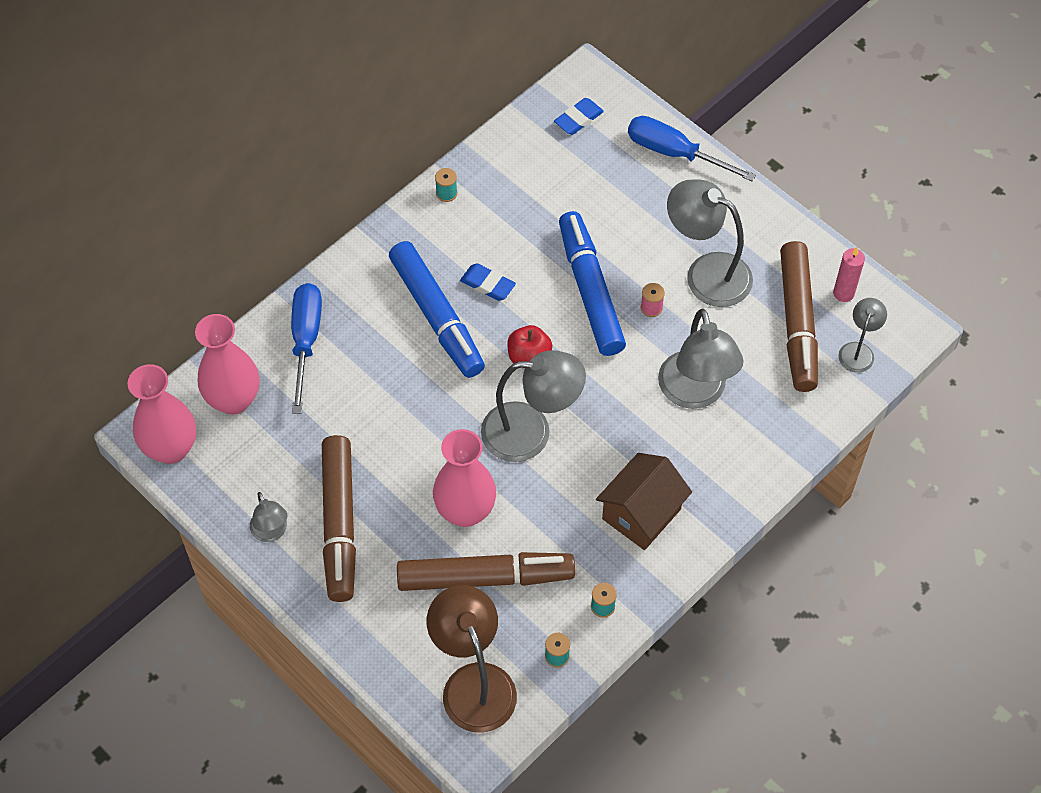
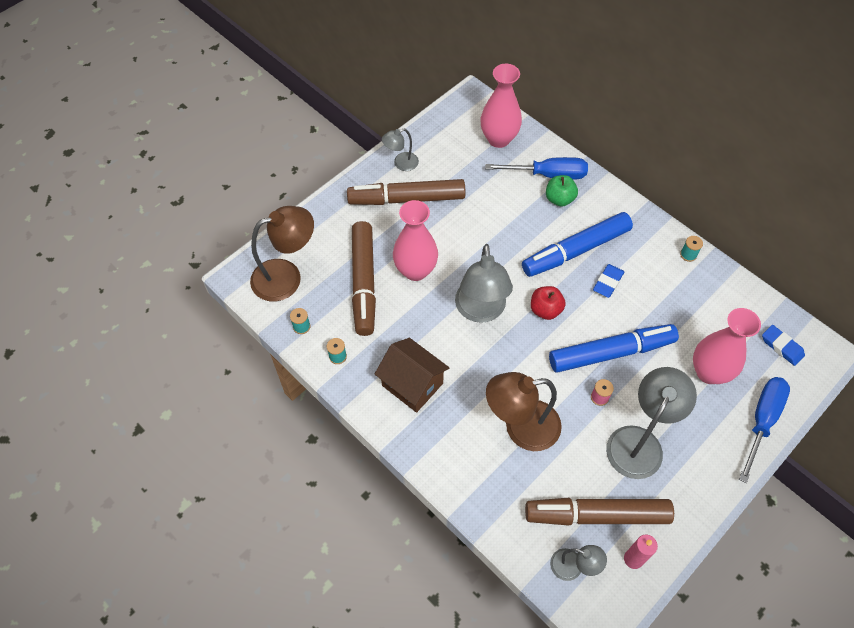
camera: 90 degrees right, 0 degrees up
(171, 448) = (461, 110): pink vase -> pink vase (709, 372)
(350, 329) = (559, 199): none -> green apple
(695, 393) = (521, 428): grey lamp -> brown lamp

